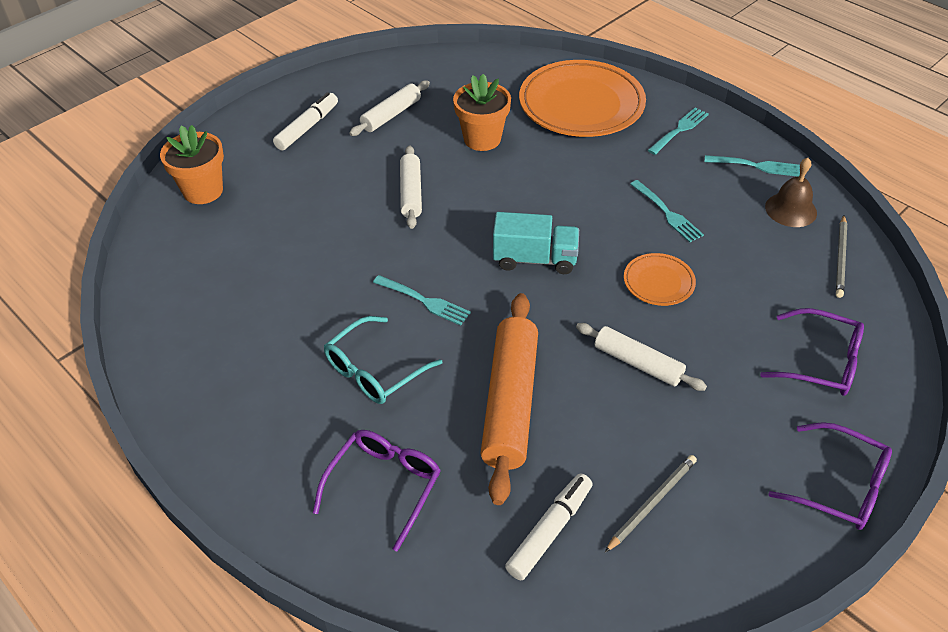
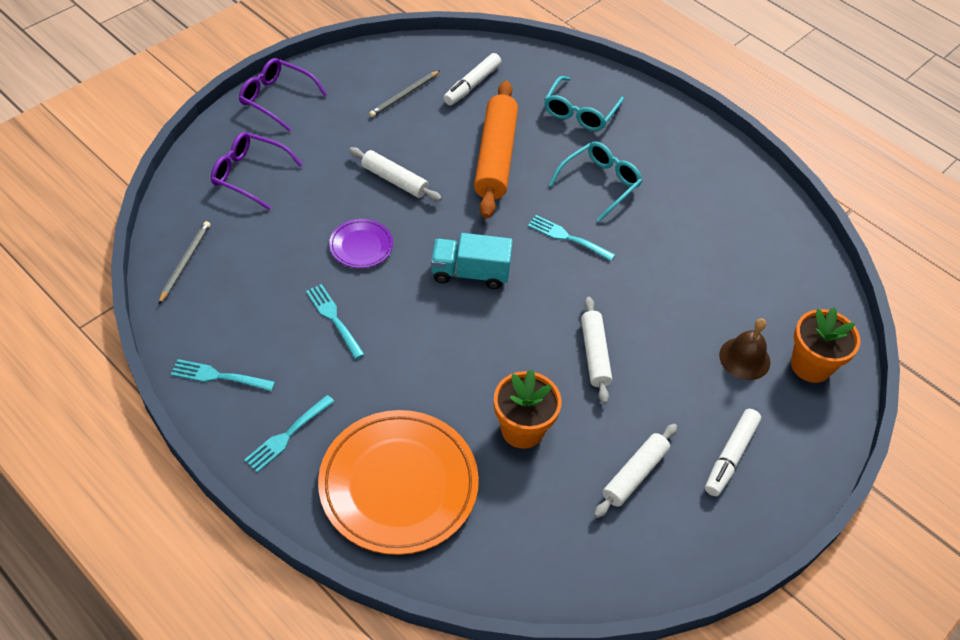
camera: 175 degrees right, 5 degrees up
(384, 486) = (580, 112): purple glasses -> turquoise glasses
(658, 282) = (361, 246): orange plate -> purple plate
(791, 209) = (207, 318): brown bell -> brown bell (744, 358)

